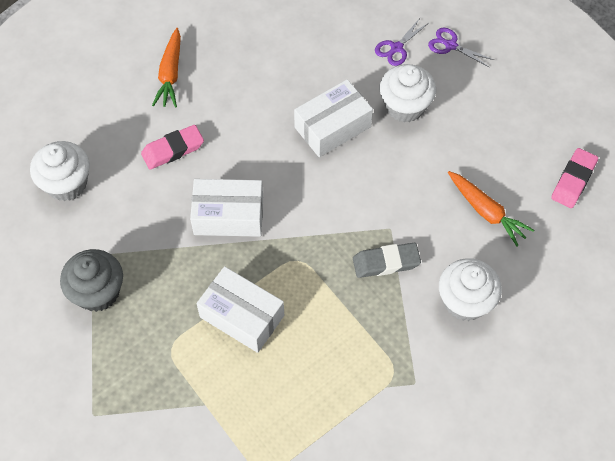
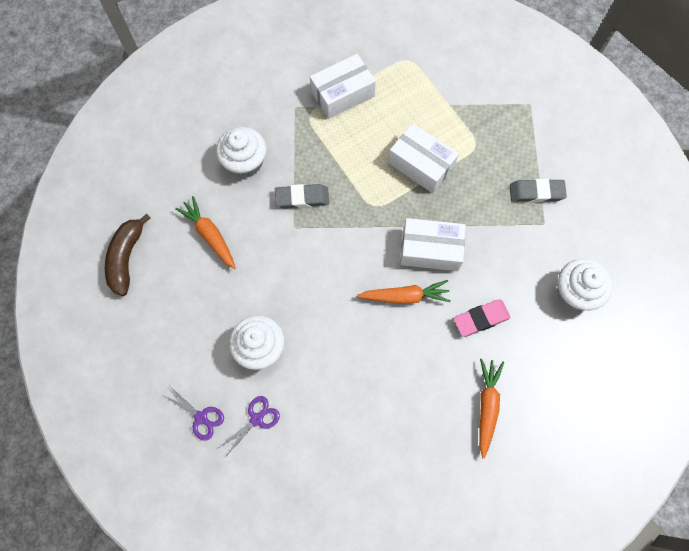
camera: 175 degrees left, 10 degrees up
(98, 292) = (536, 193): grey cupcake -> grey eraser
(256, 165) = (405, 296): none -> orange carrot
(332, 127) = (332, 330): white box -> white box (342, 94)
(573, 180) = (127, 258): pink eraser -> brown banana

